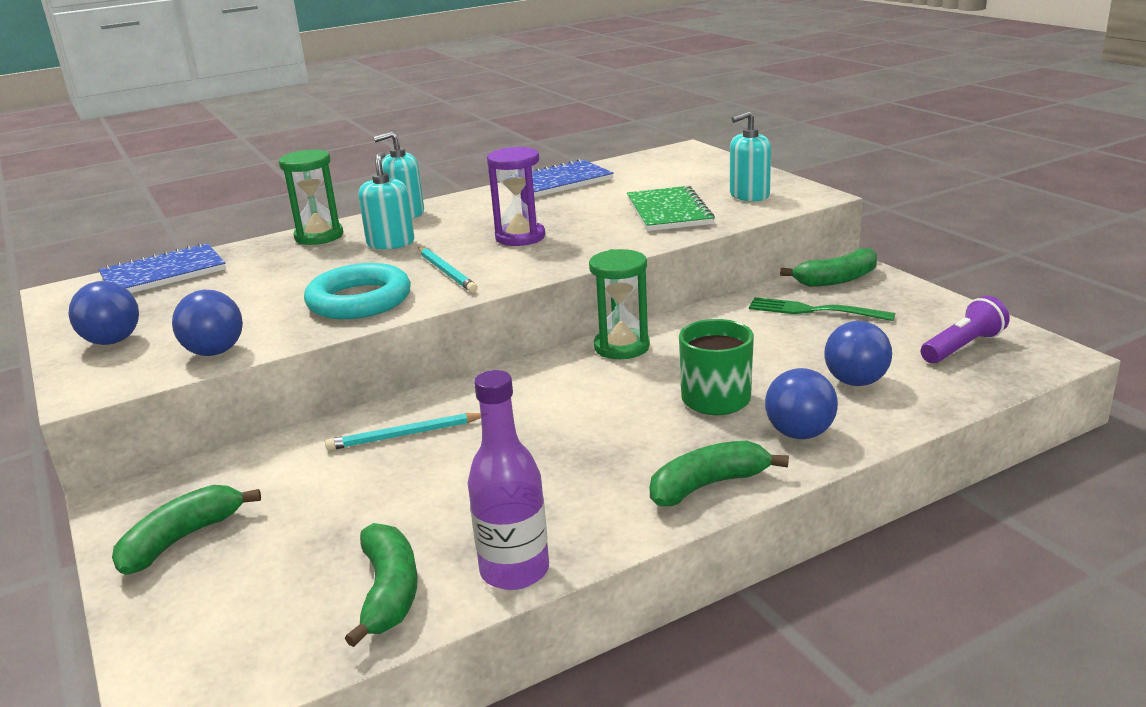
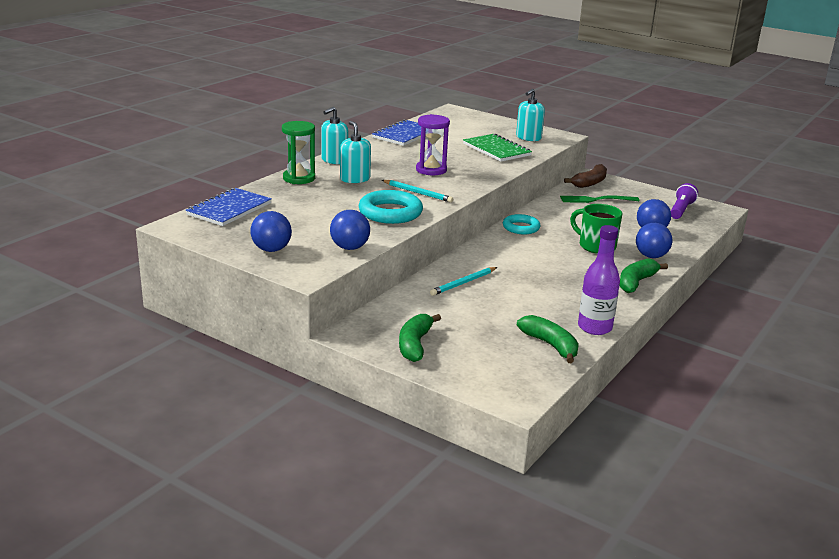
camera: 30 degrees left, 0 degrees up
(621, 347) = (521, 228): green hourglass -> turquoise ring
(837, 279) = (590, 183): green banana -> brown banana

